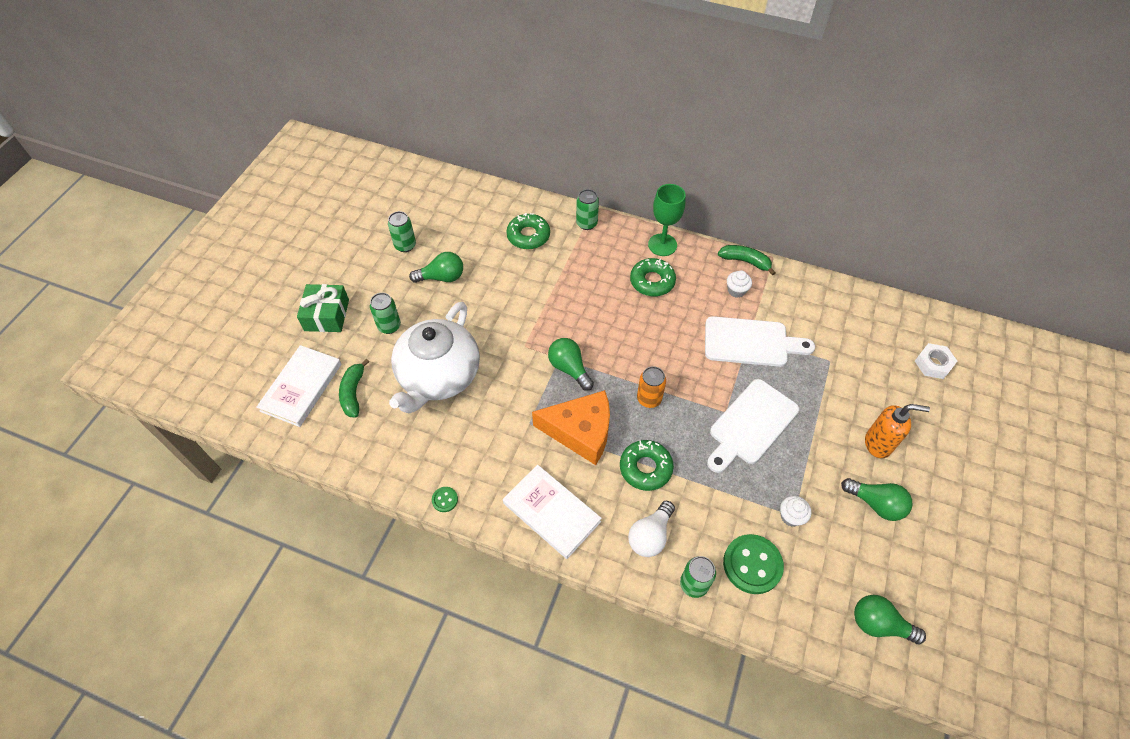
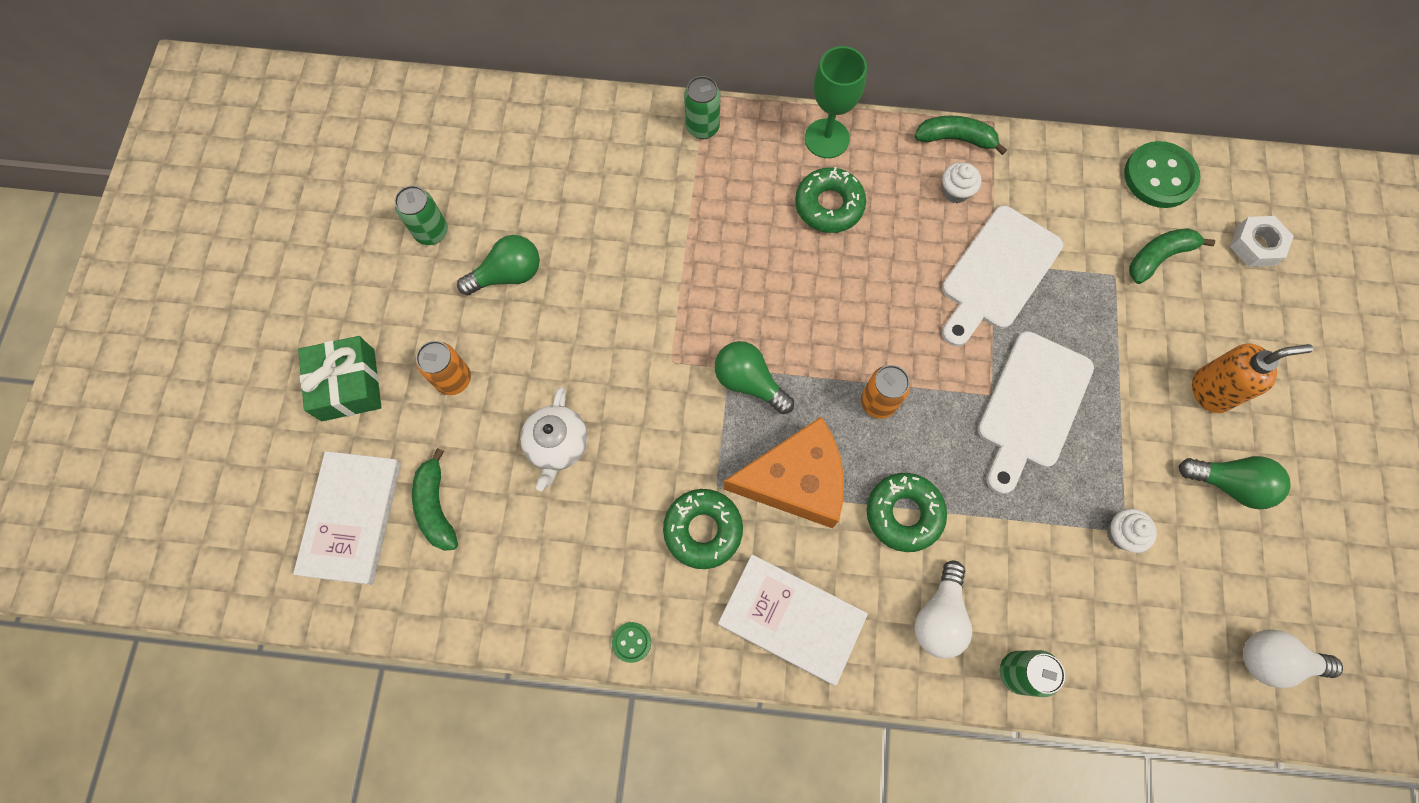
camera: 15 degrees left, 15 degrees up
(389, 326) = (453, 379): green can -> orange can
(438, 376) = (557, 445): white teapot -> white teapot, size x0.49
(528, 236) = (619, 170): green donut -> green donut (703, 530)
(750, 342) = (997, 273): white cutting board -> white cutting board turned 135 degrees clockwise
(752, 565) = (1088, 621): green button -> green button (1159, 176)
(863, 356) = (1158, 257): none -> green banana
(879, 624) = (1273, 660): green light bulb -> white light bulb

